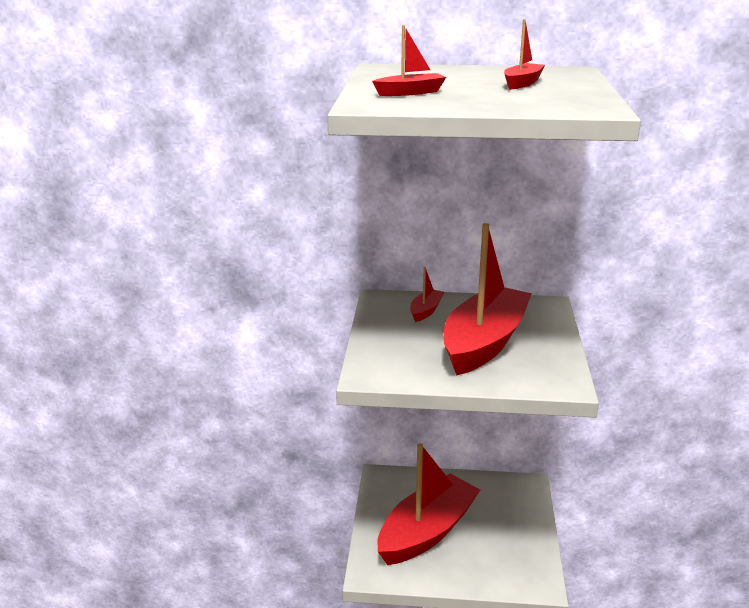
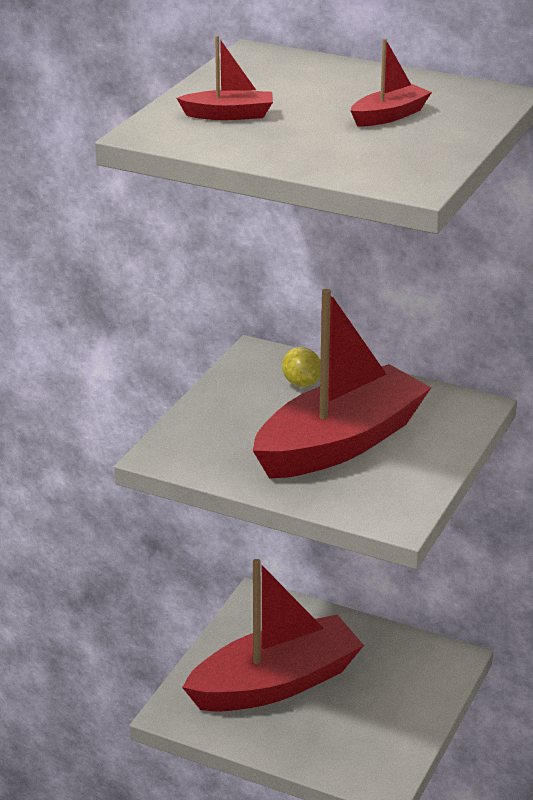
camera: 20 degrees right, 5 degrees up
(426, 311) = (301, 383): red boat -> yellow lemon

